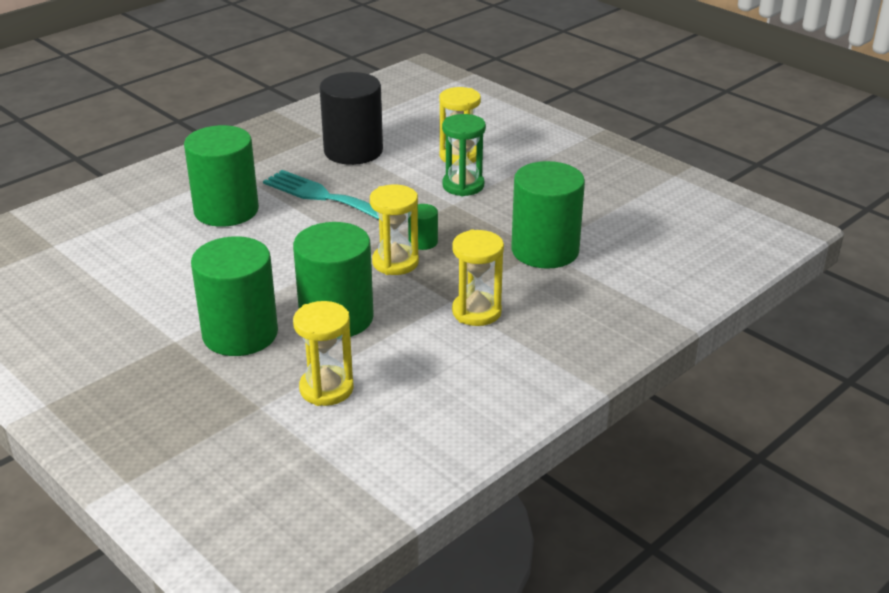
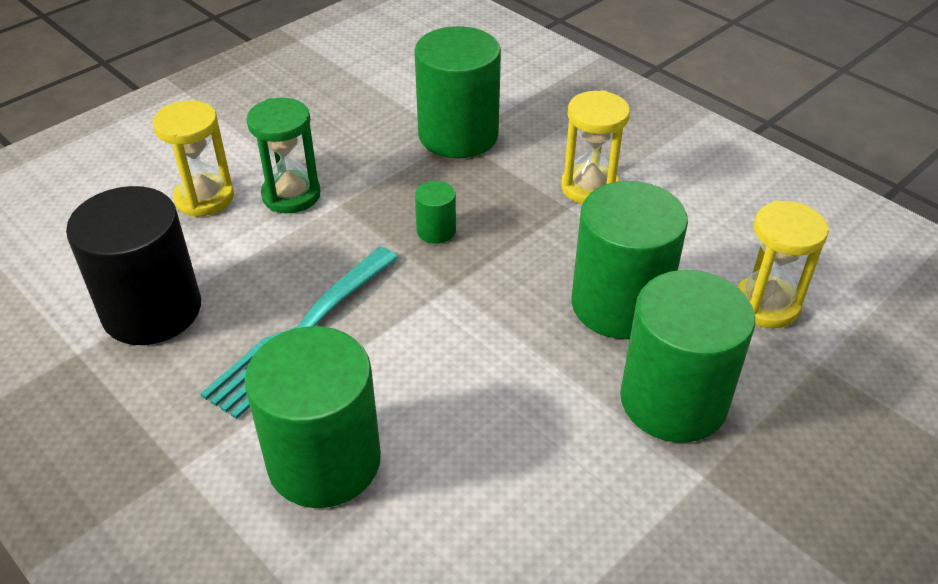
camera: 90 degrees left, 10 degrees up
(395, 262) = (486, 255): yellow hourglass -> none

